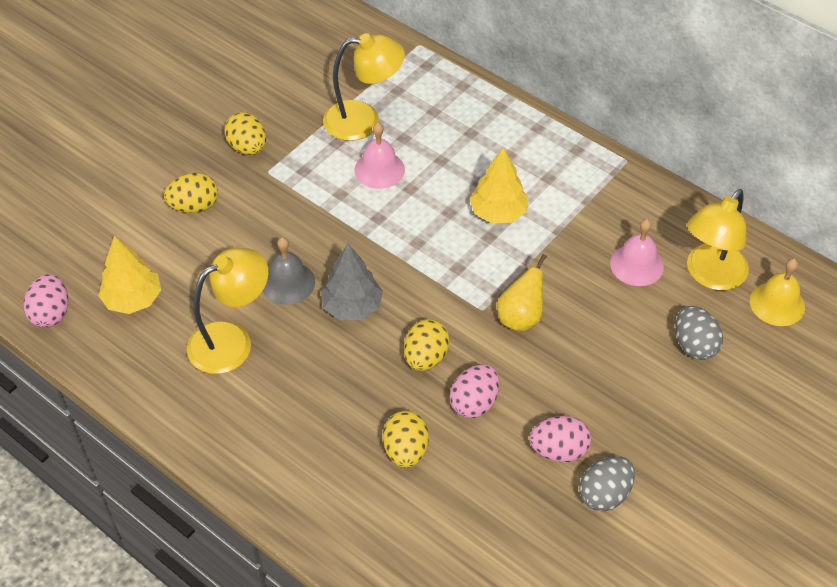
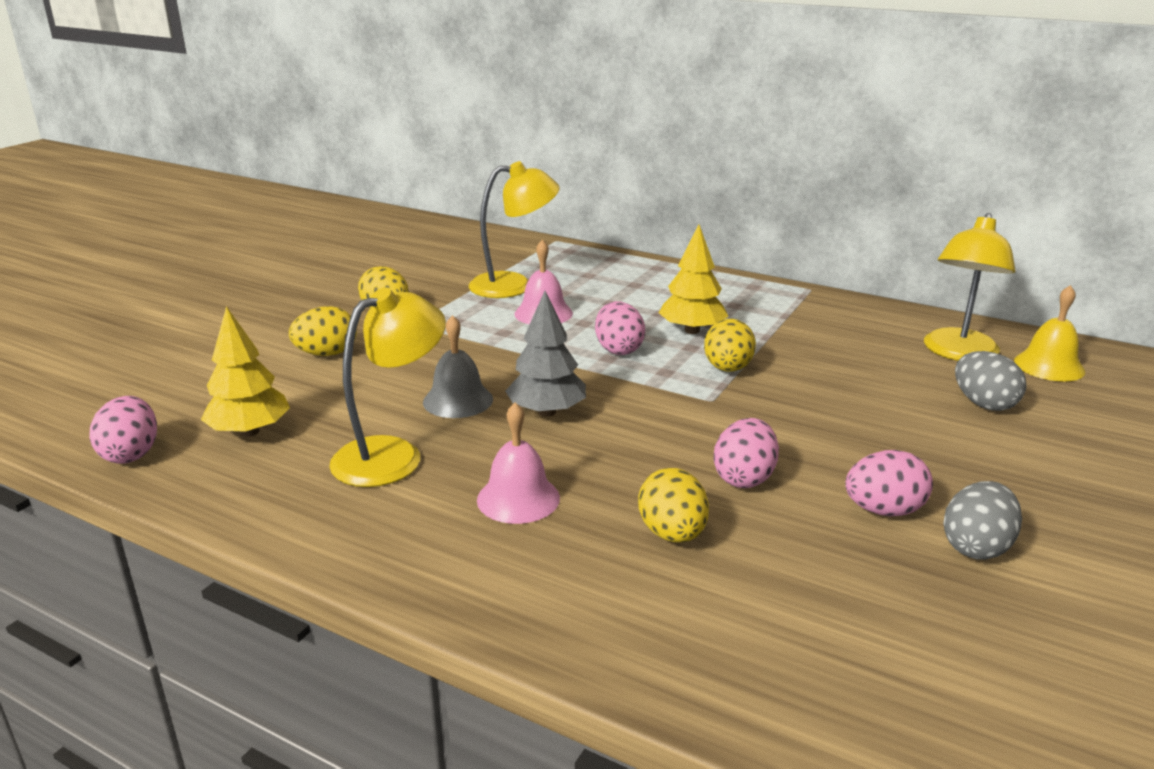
camera: 10 degrees left, 25 degrees down
(426, 357) = (660, 445): yellow egg -> yellow egg (727, 369)
(429, 232) = (618, 349): none -> pink egg
(520, 318) = (762, 402): yellow pear -> none
(637, 265) = (871, 352): pink bell -> pink bell (518, 498)

